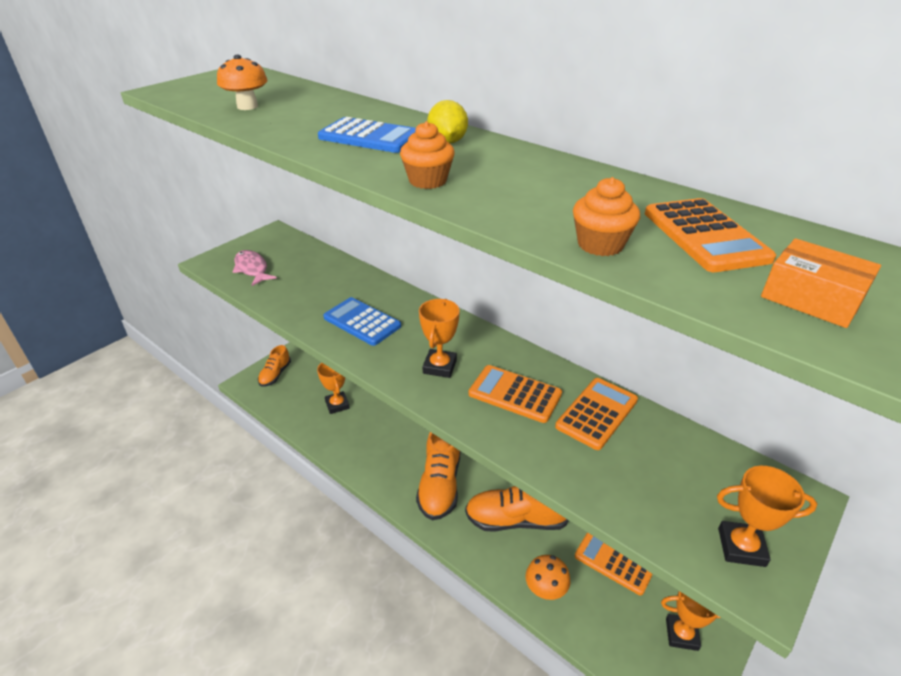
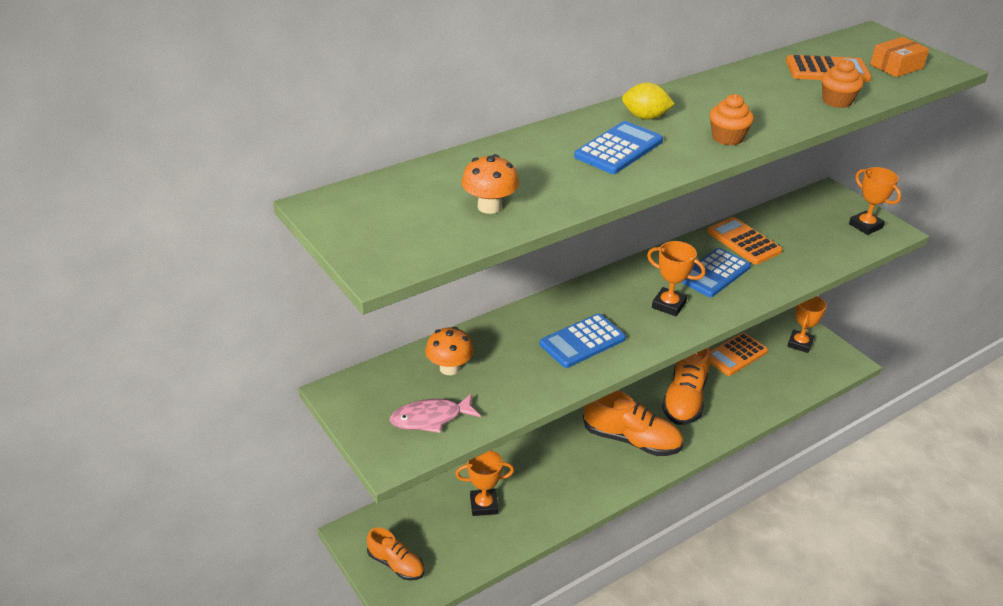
camera: 75 degrees left, 0 degrees up
(515, 394) = (714, 273): orange calculator -> blue calculator
(545, 589) = (756, 401): orange mushroom -> orange mushroom (449, 368)
(741, 547) = (865, 226): orange trophy -> orange trophy turned 60 degrees counterclockwise

